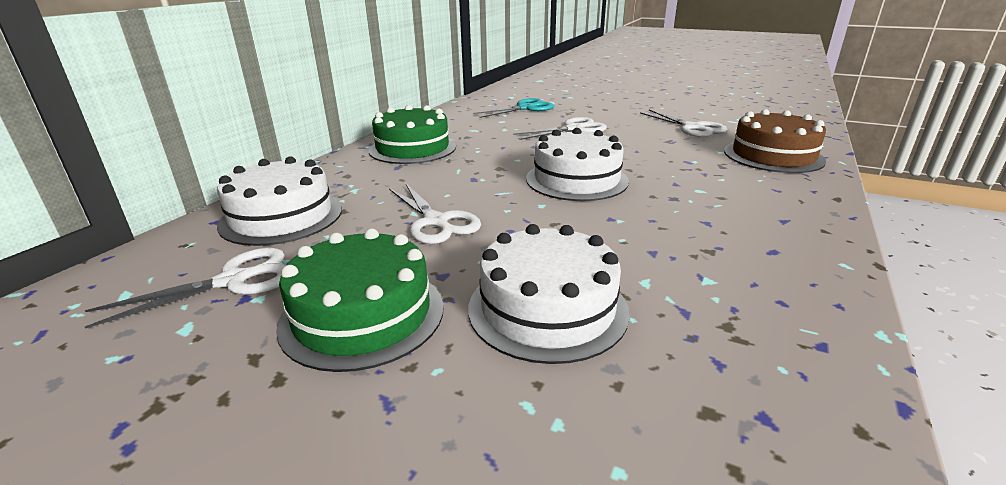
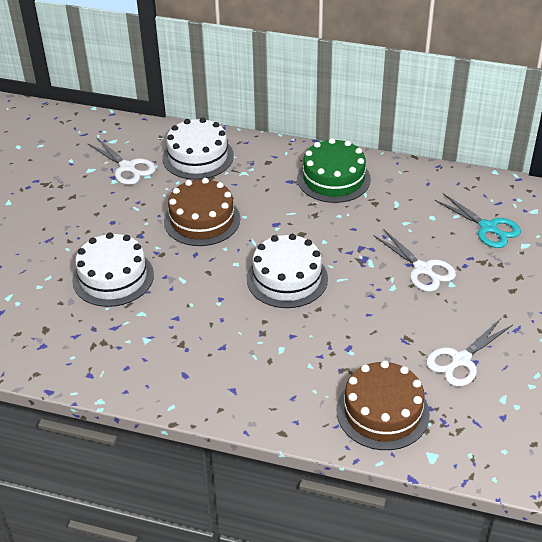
camera: 80 degrees right, 15 degrees up
(362, 315) = (103, 217): green cake -> none
(436, 221) = (202, 220): white scissors -> brown cake

